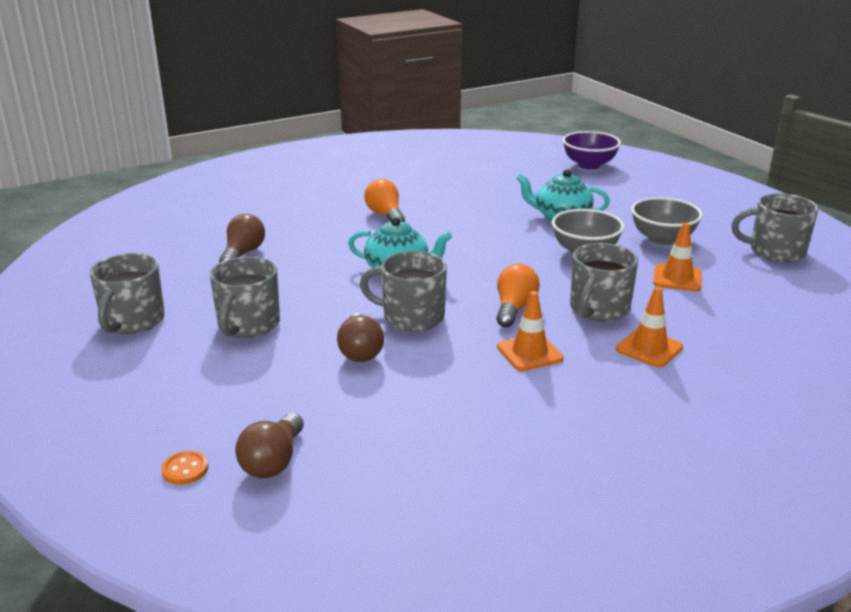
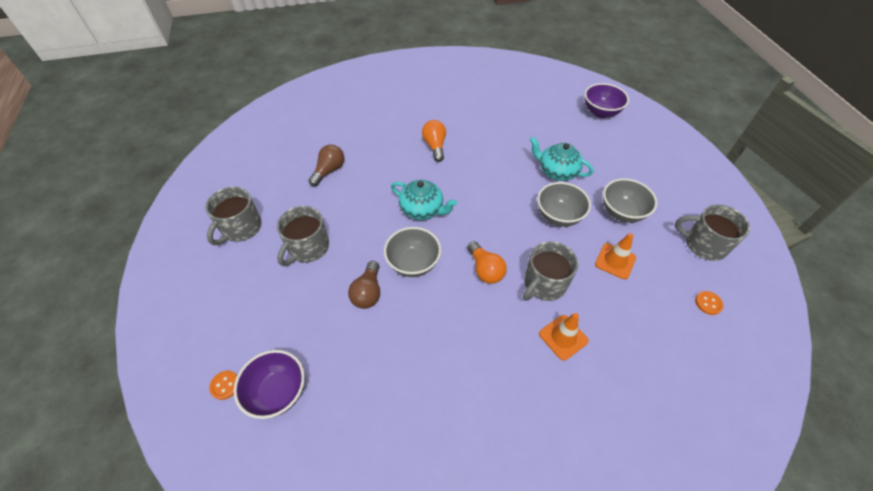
camera: 15 degrees right, 25 degrees up
(273, 461) = (278, 392): brown light bulb -> purple bowl
(411, 317) = (413, 263): grey mug -> grey bowl
(514, 308) = (485, 270): orange light bulb -> orange light bulb turned 120 degrees clockwise
(529, 353) = (478, 321): orange traffic cone -> none
(808, 295) = (708, 303): none -> orange button

